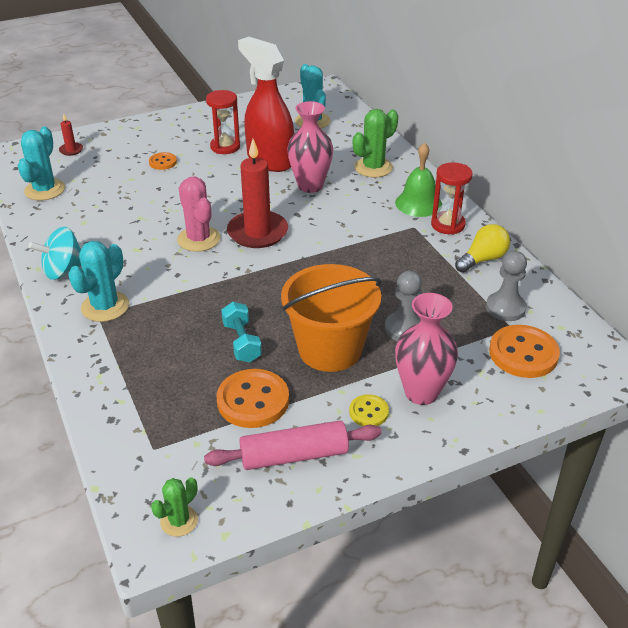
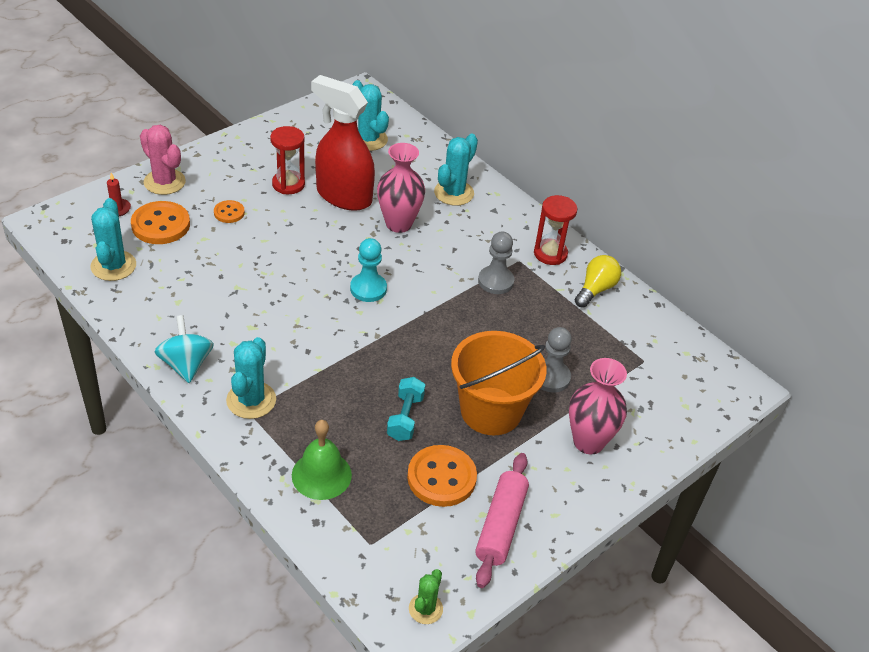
camera: 20 degrees left, 5 degrees up
(63, 270) = (186, 364): turquoise spinning top -> turquoise spinning top turned 120 degrees clockwise
(199, 239) = (311, 305): pink cactus -> pink cactus (164, 182)
(242, 342) = (405, 417): turquoise dumbbell -> turquoise dumbbell turned 45 degrees clockwise
(257, 232) = (368, 289): red candle -> turquoise pawn
(294, 455) = (500, 526): pink rolling pin -> pink rolling pin turned 45 degrees counterclockwise
(368, 412) = (549, 470): yellow button -> none
(373, 167) = (454, 193): green cactus -> turquoise cactus
(418, 203) = (514, 231): green bell -> green bell (321, 475)
(505, 308) = (632, 340): grey pawn -> grey pawn (495, 281)
(523, 353) = (662, 386): orange button -> orange button (160, 225)

